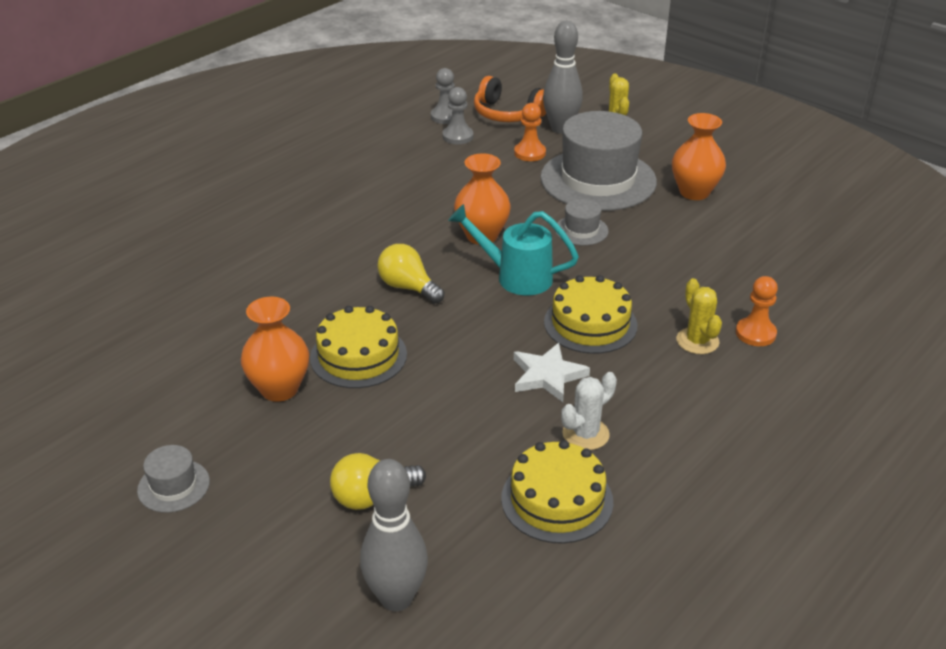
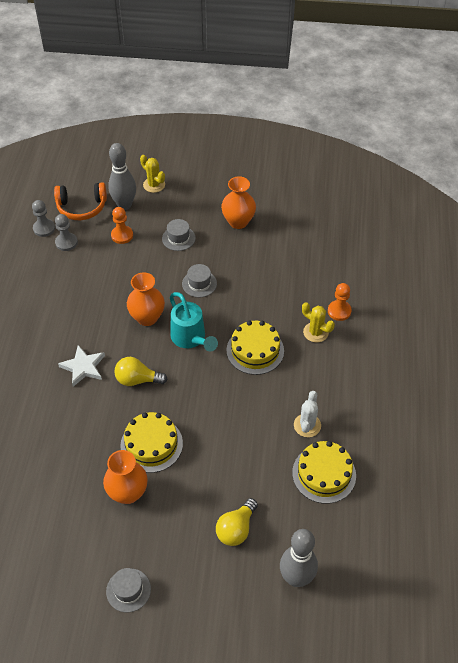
camera: 35 degrees left, 15 degrees up
(516, 277) = (191, 338): turquoise watering can -> turquoise watering can turned 105 degrees counterclockwise
(547, 375) = (260, 398): white star -> white star (83, 367)
(598, 180) = (178, 238): grey hat -> grey hat, size x0.43

